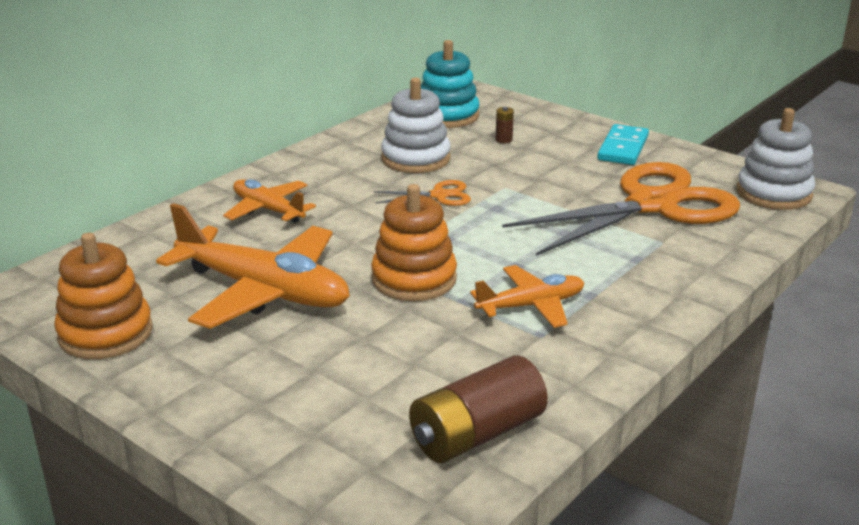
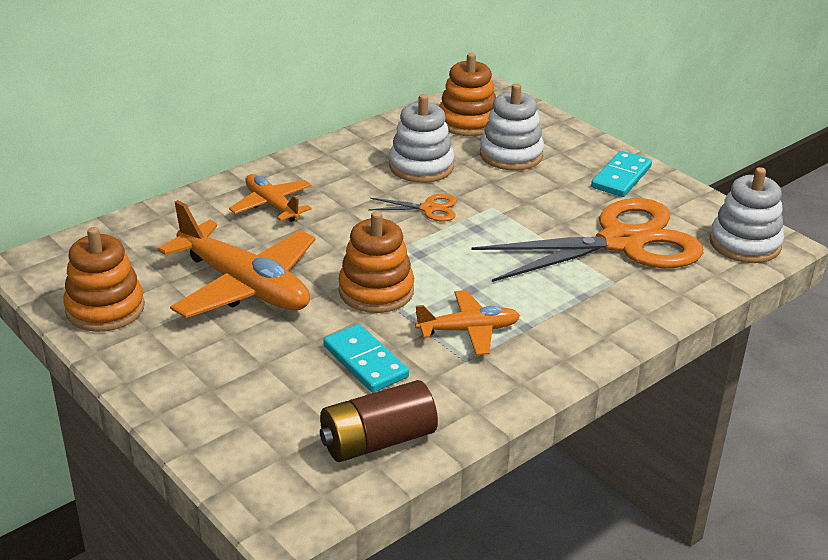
camera: 10 degrees right, 5 degrees up
(429, 351) = (365, 362): none -> turquoise domino
(447, 116) = (467, 122): turquoise stacking toy -> orange stacking toy
(504, 140) = (511, 155): brown battery -> white stacking toy

